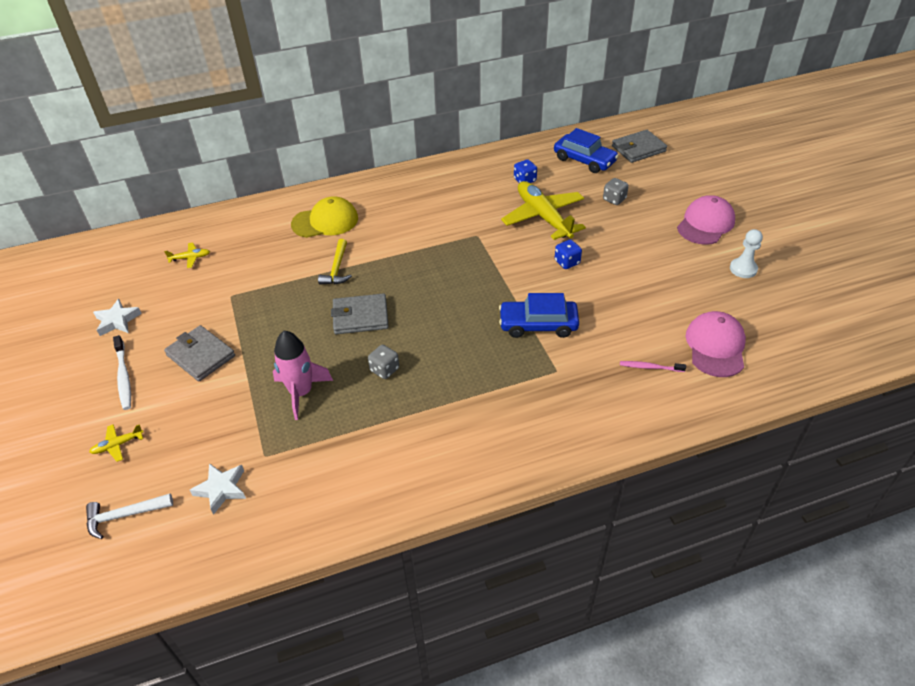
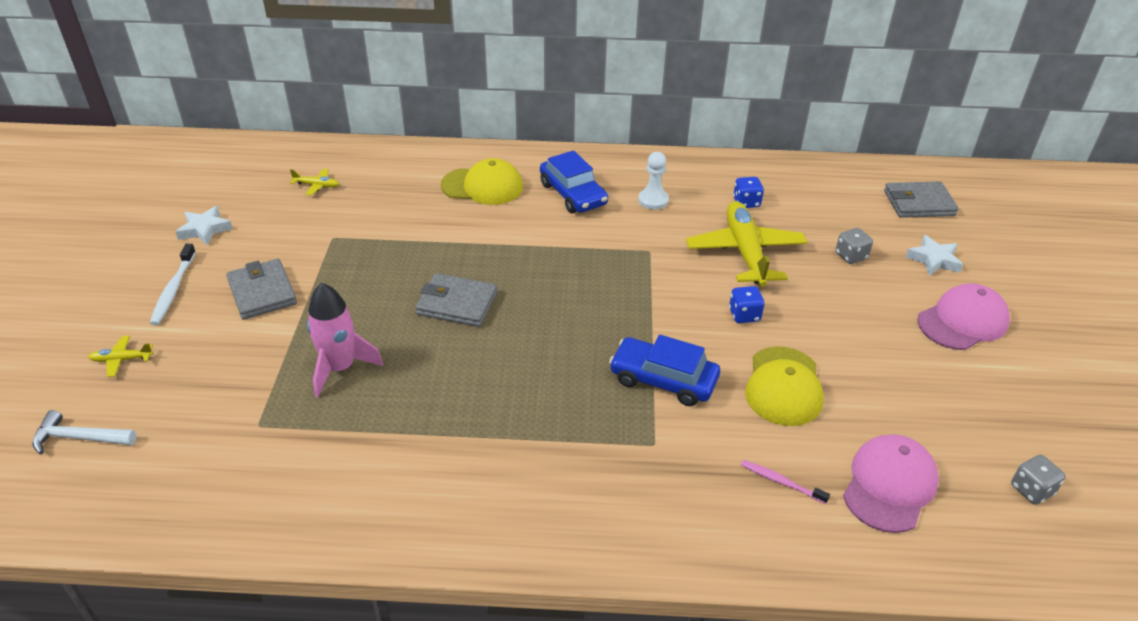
camera: 20 degrees right, 5 degrees down
(221, 489) = (191, 446): white star -> white star (933, 260)
(337, 269) = (464, 242): yellow hammer -> none
(384, 369) = (447, 373): grey dice -> grey dice (1031, 490)
(584, 160) = (838, 198): blue car -> blue car (573, 194)
(618, 303) = (783, 386): none -> yellow cap
(743, 269) = (986, 396): white pawn -> white pawn (653, 200)

